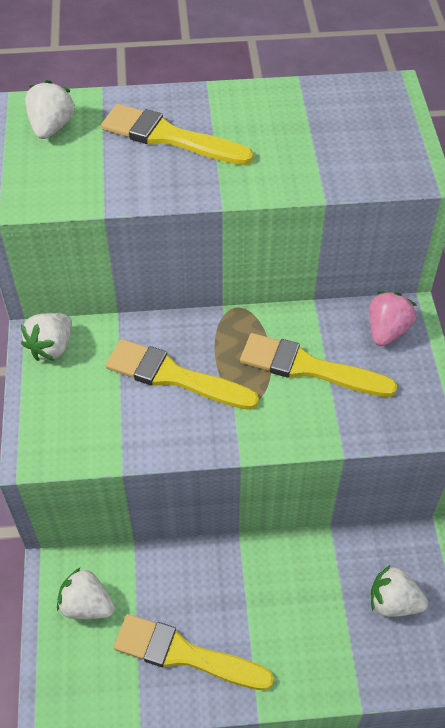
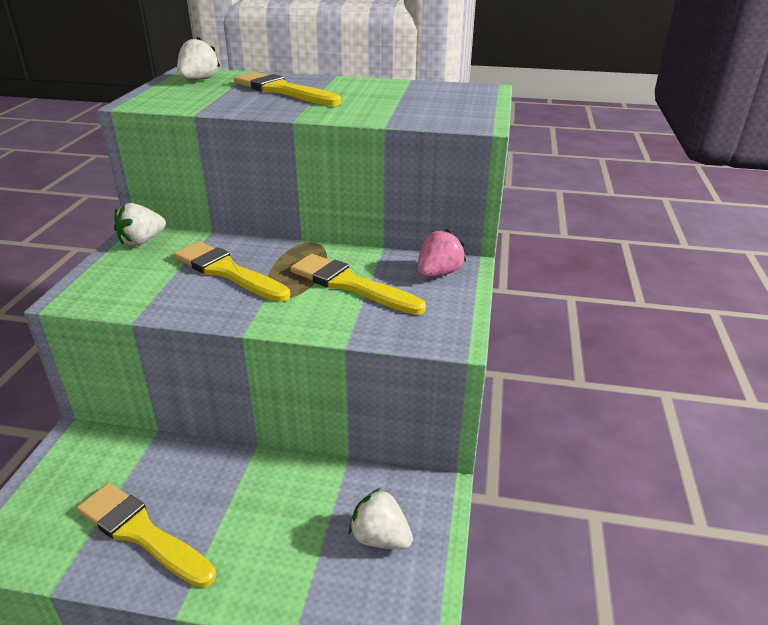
camera: 15 degrees right, 20 degrees down
(86, 605) = (80, 470): white strawberry -> none

